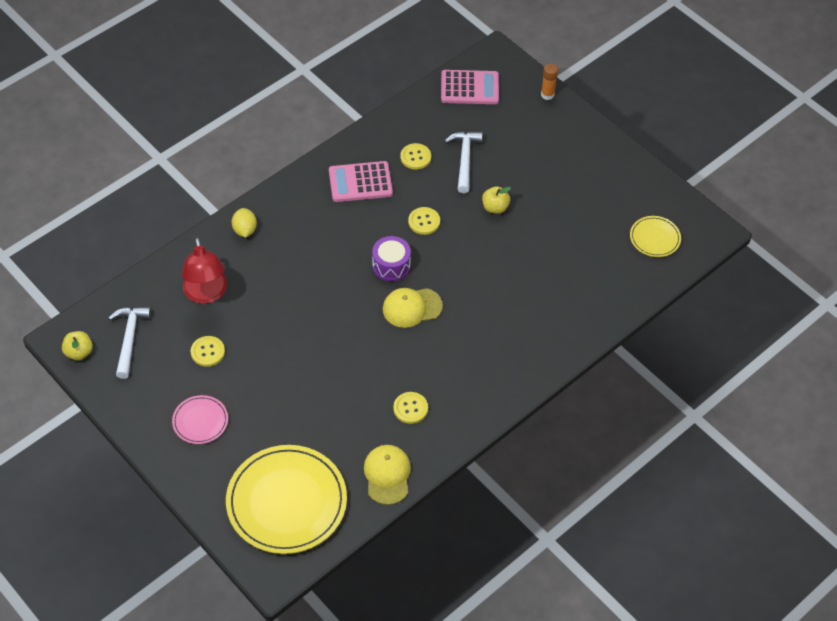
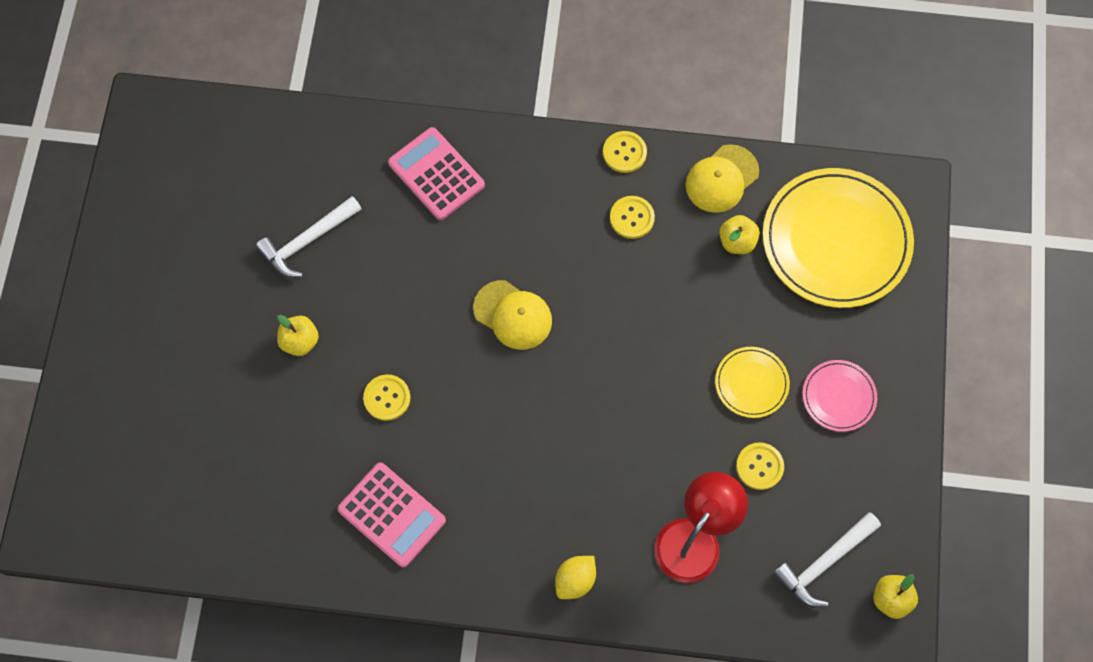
camera: 130 degrees left, 15 degrees up
(340, 449) = (737, 241): none -> yellow apple
(391, 265) = (478, 381): purple drum -> none
(415, 157) = (299, 486): yellow button -> yellow button (624, 153)
(464, 159) = (256, 429): white hammer -> white hammer (307, 241)
(469, 88) = (131, 517): pink calculator -> pink calculator (436, 174)
(547, 94) = (69, 420): orange glue stick -> none
(655, 238) = (203, 155): yellow plate -> yellow plate (751, 383)

